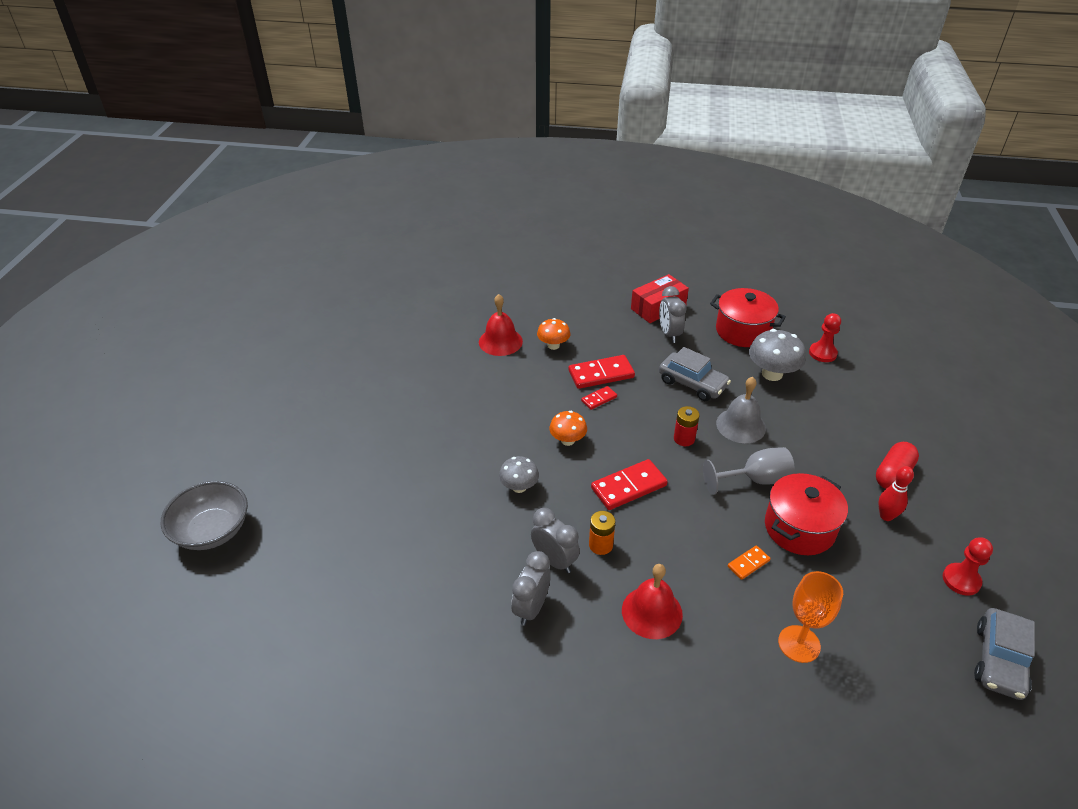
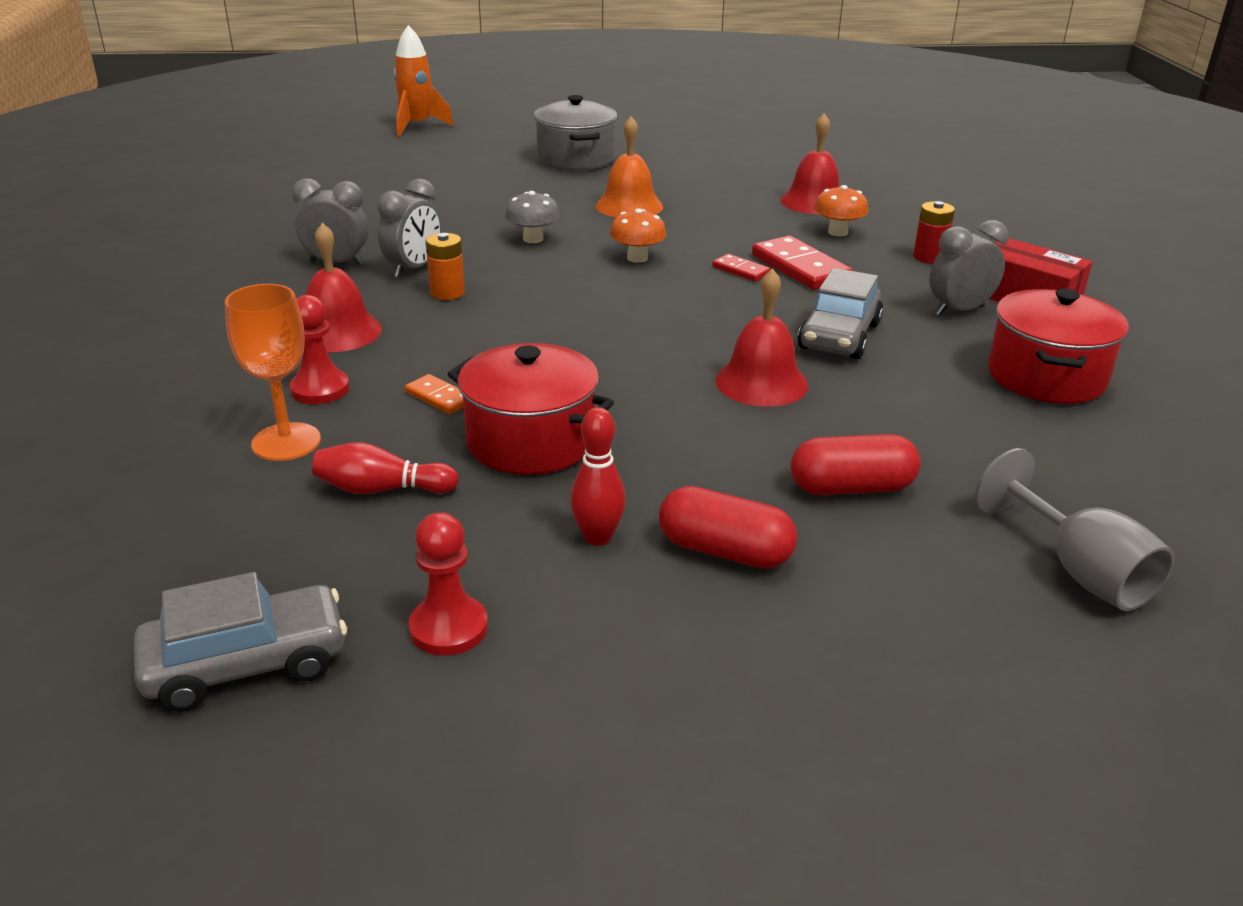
camera: 75 degrees right, 10 degrees down
(212, 531) = (417, 126): grey bowl -> orange rocket
(361, 437) = (576, 159): none -> grey pot
(474, 427) = (629, 206): none -> orange bell
(629, 487) = (564, 303): red domino -> none
(684, 439) = (693, 336): red battery -> red battery (929, 257)
(741, 425) = (761, 382): grey bell -> red bell
(755, 480) = (629, 399): grey goblet -> grey goblet (1079, 571)
(772, 374) = (938, 410): grey mushroom -> none
(822, 353) = (1068, 468): red pawn -> red pawn (320, 389)
(840, 421) = (851, 488): none -> red capsule
(849, 598) = (382, 489): none -> red bowling pin
(999, 661) = (247, 664): grey car -> grey car turned 150 degrees clockwise

